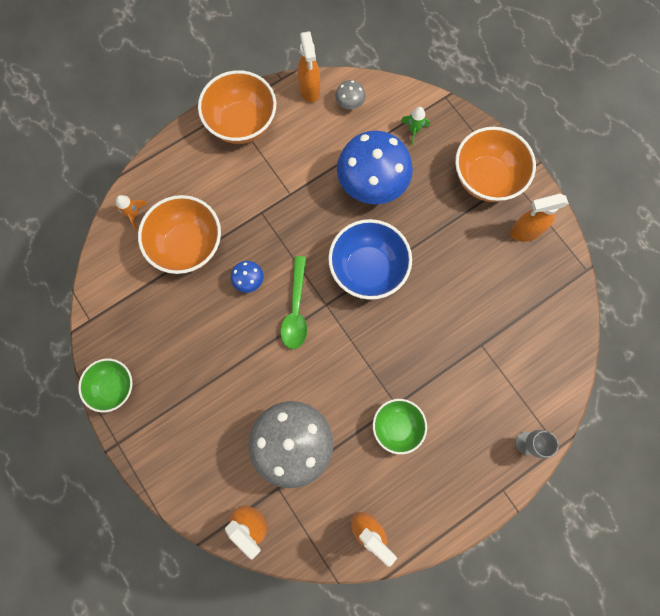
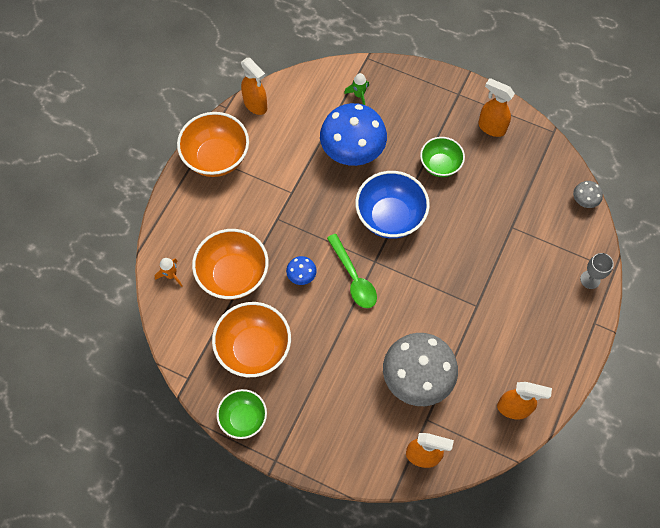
camera: 30 degrees left, 10 degrees down
(349, 104) = (295, 100): grey mushroom -> grey mushroom (584, 201)
(397, 426) = (487, 321): green bowl -> green bowl (440, 165)
(486, 178) = (437, 103): orange bowl -> orange bowl (254, 349)
(524, 232) = (491, 127): orange spray bottle -> orange spray bottle turned 75 degrees clockwise

